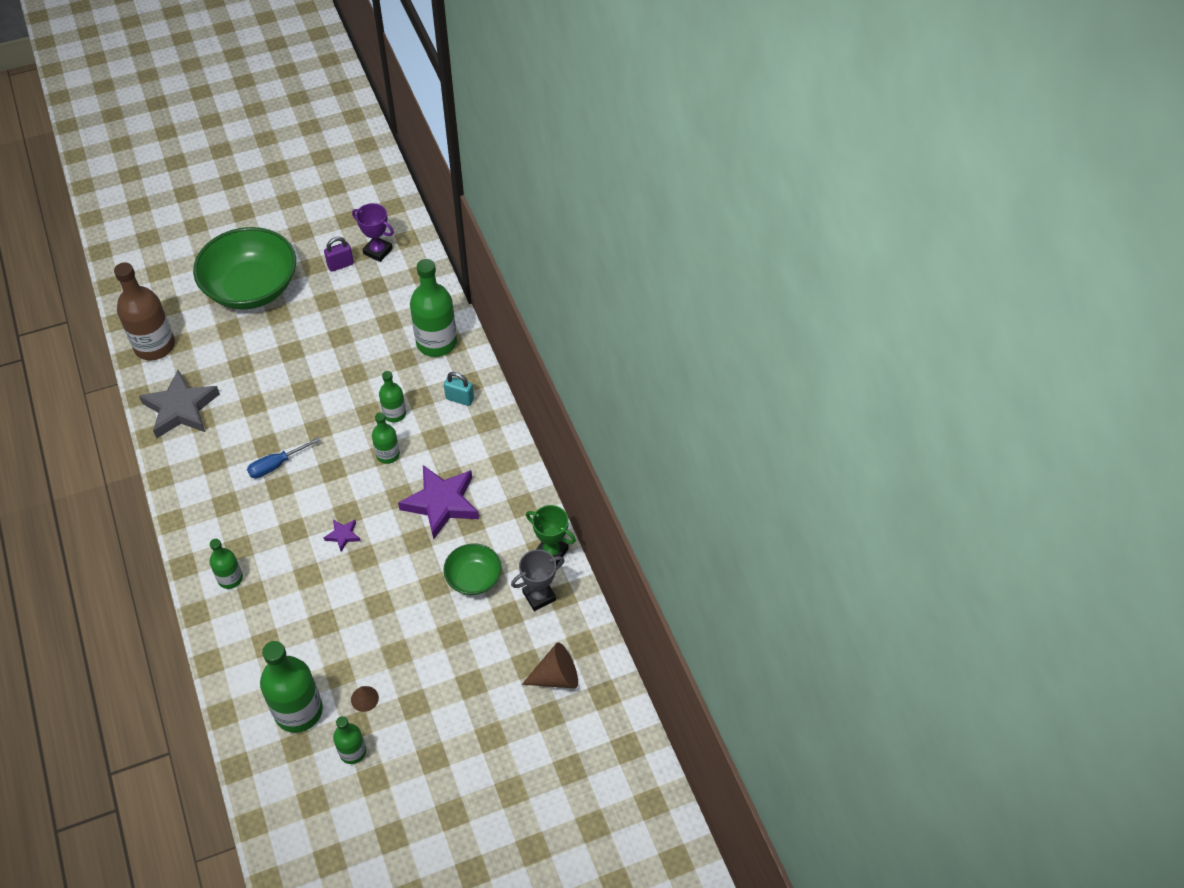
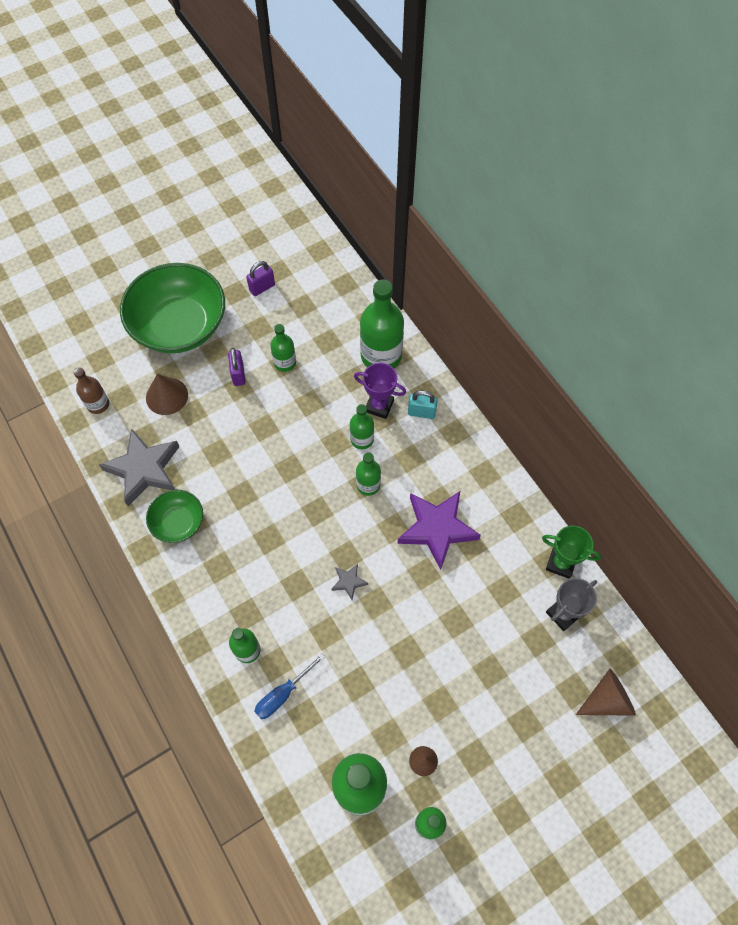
camera: 10 degrees left, 10 degrees up
(154, 346) = (98, 404): brown bottle -> brown bottle, size x0.54
(221, 348) = (167, 396): none -> brown cone
(276, 465) = (259, 515): blue screwdriver -> blue screwdriver (283, 694)
(294, 339) = (238, 374): none -> purple padlock
(342, 335) = (285, 362): none -> green bottle
(343, 535) = (349, 582): purple star -> grey star
(378, 251) = (295, 267): purple trophy -> purple trophy (379, 406)
(473, 578) = (493, 605): green bowl -> green bowl (178, 522)

